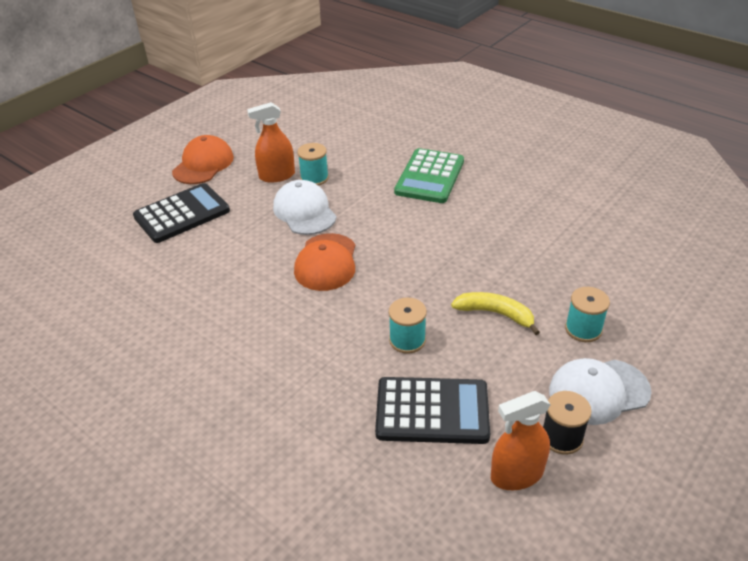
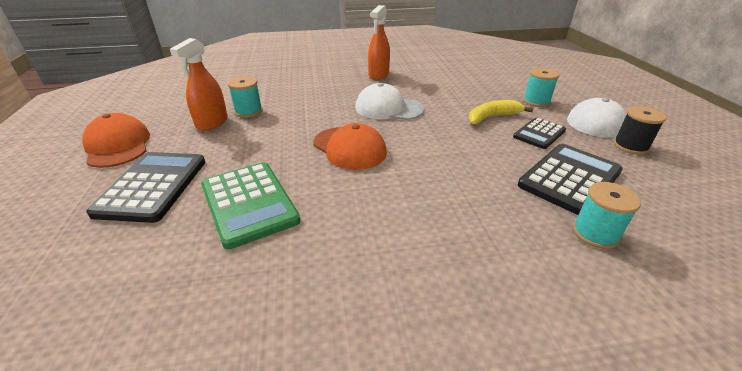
camera: 50 degrees left, 5 degrees down
(304, 211) = (276, 131): white cap -> white cap (388, 108)
(407, 340) = (482, 155): turquoise spool -> turquoise spool (595, 233)
(430, 177) = (330, 80): green calculator -> green calculator (249, 203)
(501, 360) = (539, 134): none -> black calculator
(517, 474) = (659, 175): orange spray bottle -> orange spray bottle (378, 75)

